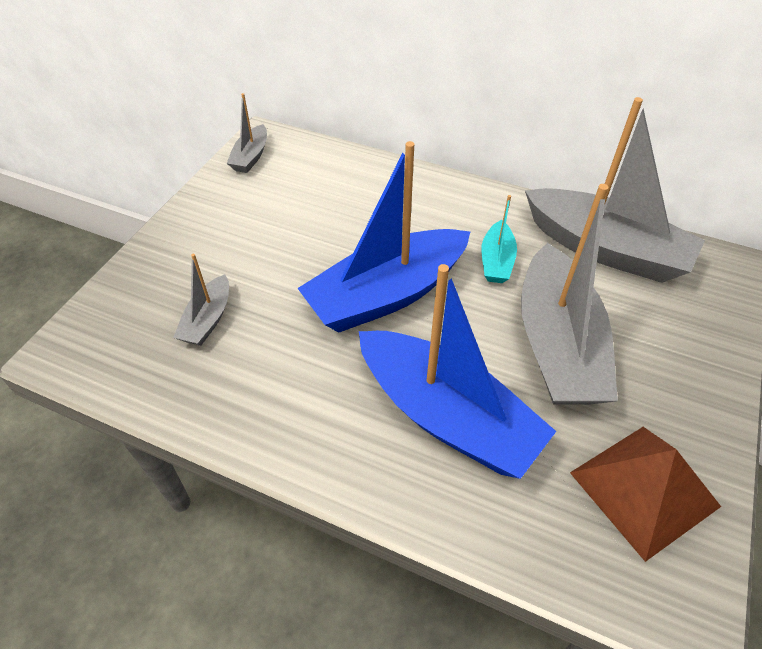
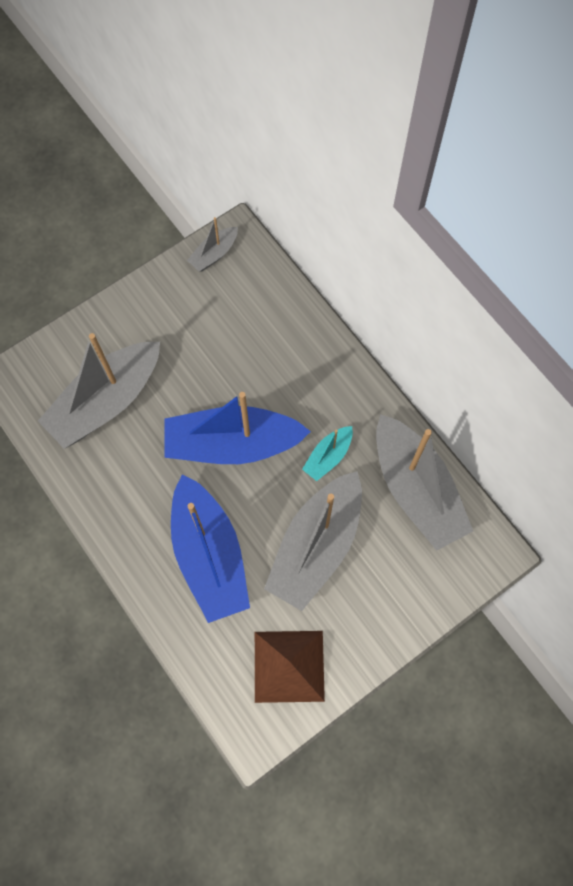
camera: 30 degrees right, 20 degrees up
(208, 320) = (106, 401): grey boat -> grey boat, size x2.13

